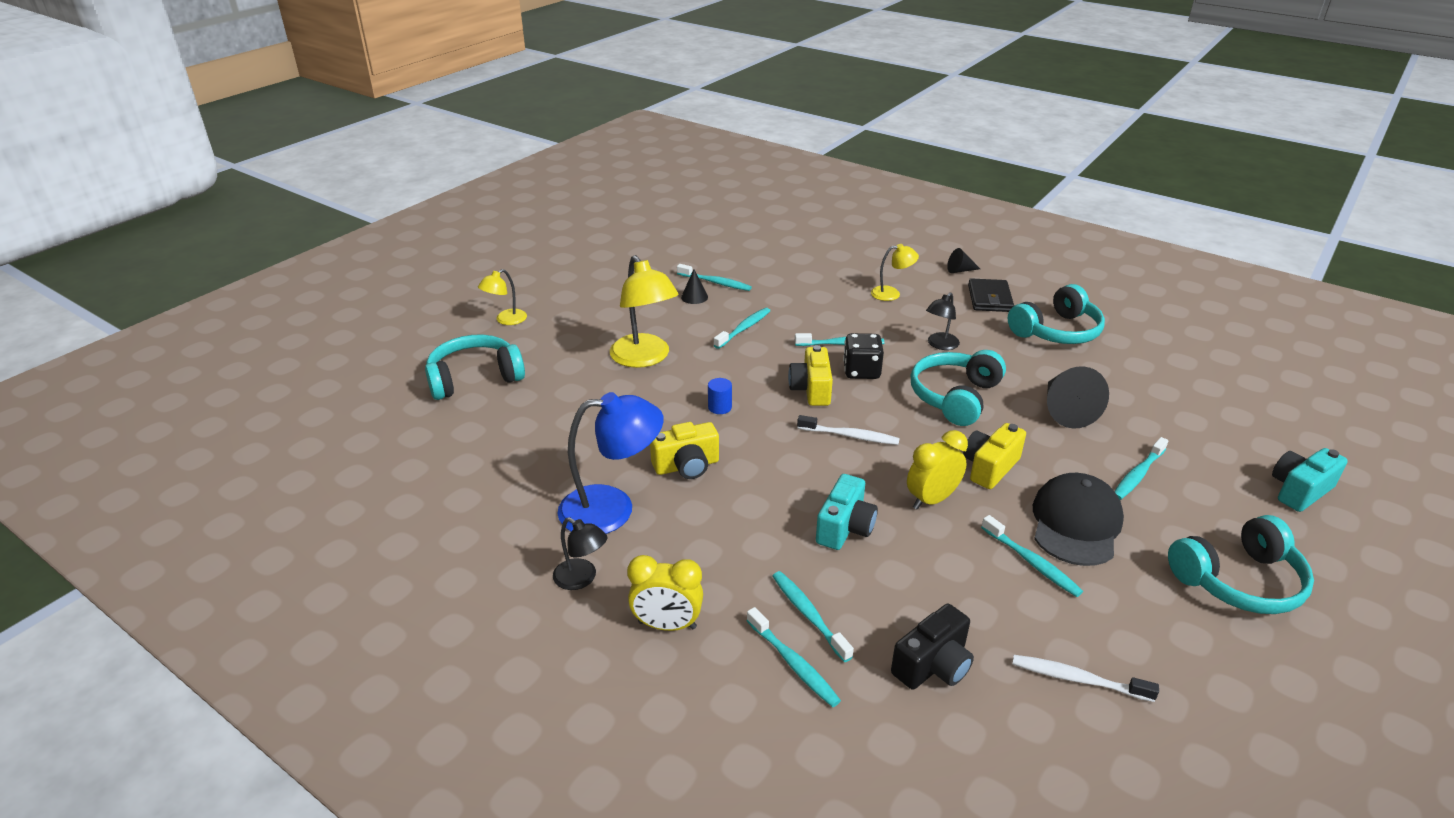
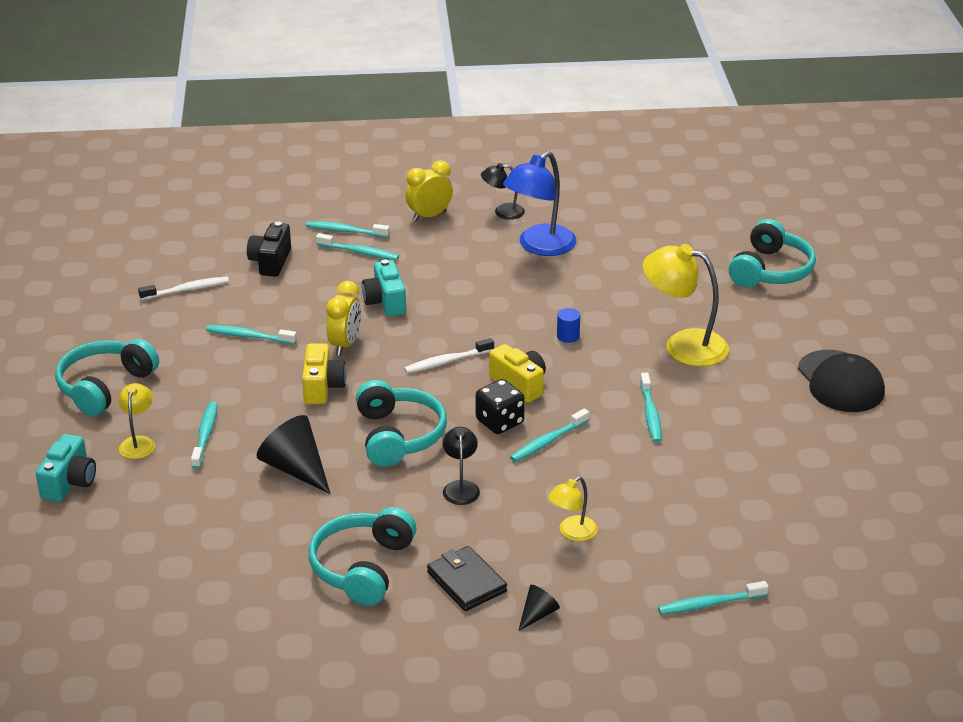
camera: 140 degrees right, 0 degrees up
(506, 320) = (846, 320): yellow lamp -> yellow lamp (138, 442)
(686, 466) = (532, 288): yellow camera -> none
(694, 297) = (744, 425): black cone -> none
(715, 282) = (754, 453): turquoise toothbrush -> turquoise toothbrush (710, 604)
(1076, 523) = (234, 375): black cap -> black cap (840, 382)

